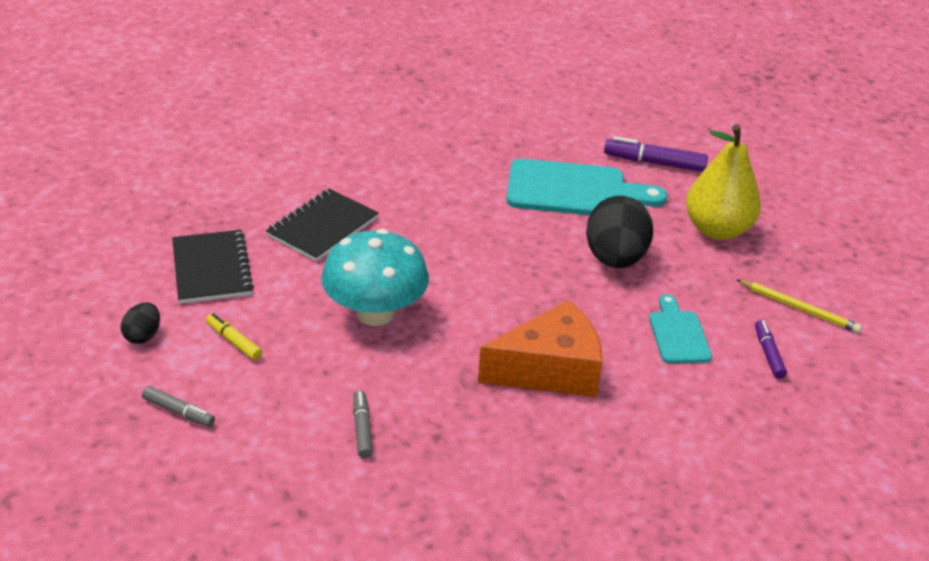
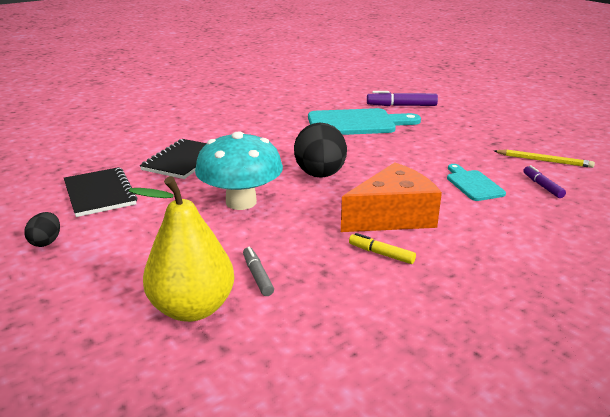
camera: 10 degrees left, 10 degrees down
(179, 412) = (87, 289): grey marker -> none
(234, 341) = (128, 235): yellow marker -> yellow marker (381, 254)
(615, 259) = (404, 152): black egg -> black egg (320, 175)
(717, 230) = (462, 130): yellow pear -> yellow pear (192, 308)

